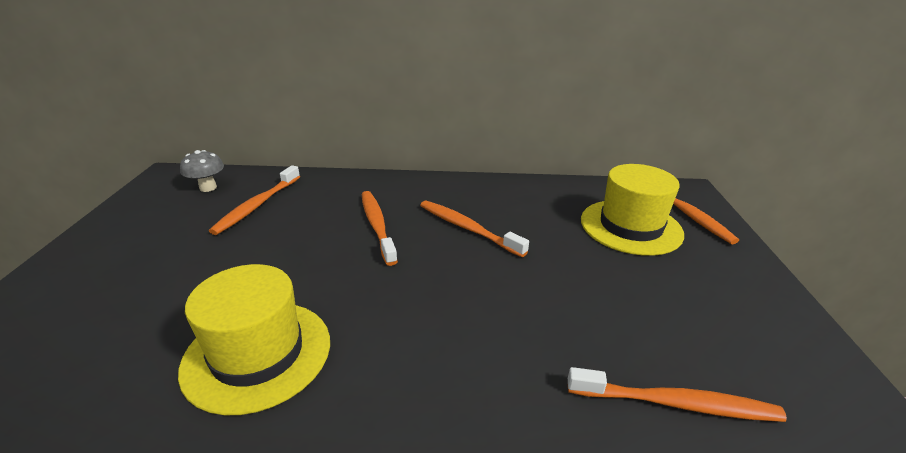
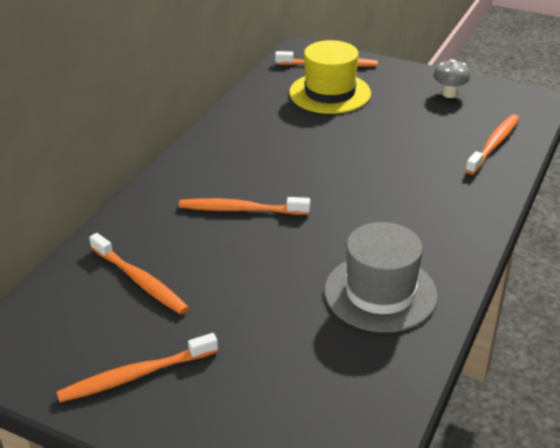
camera: 65 degrees left, 5 degrees up
(208, 188) = (61, 318): grey mushroom -> grey mushroom (449, 94)
(257, 354) = (380, 293): yellow hat -> grey hat
(467, 228) = (280, 164): orange toothbrush -> orange toothbrush (135, 375)

